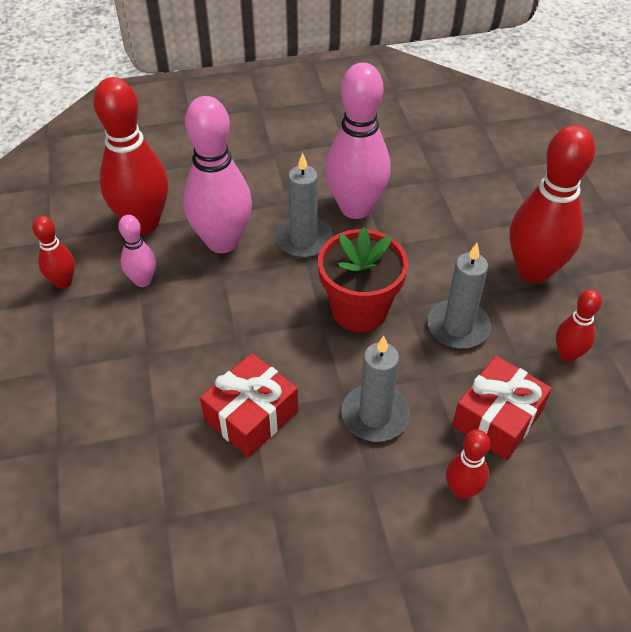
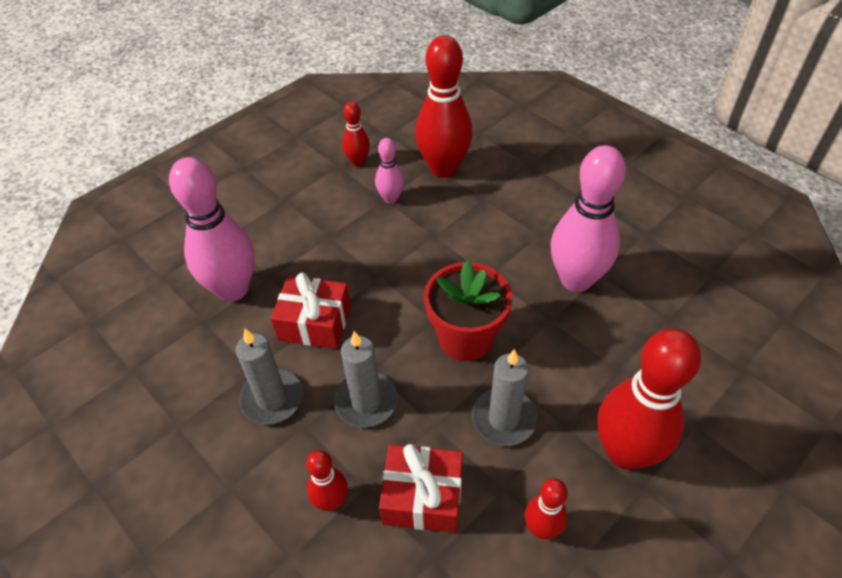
camera: 60 degrees right, 0 degrees up
(222, 241) = (464, 219): pink bowling pin -> pink bowling pin (233, 289)
(303, 239) = (509, 265): grey candle -> grey candle (272, 399)

